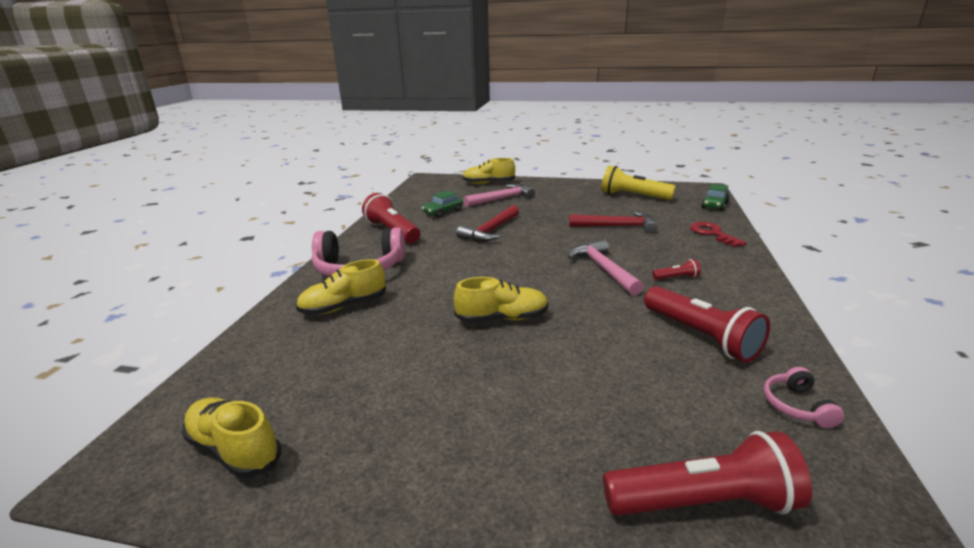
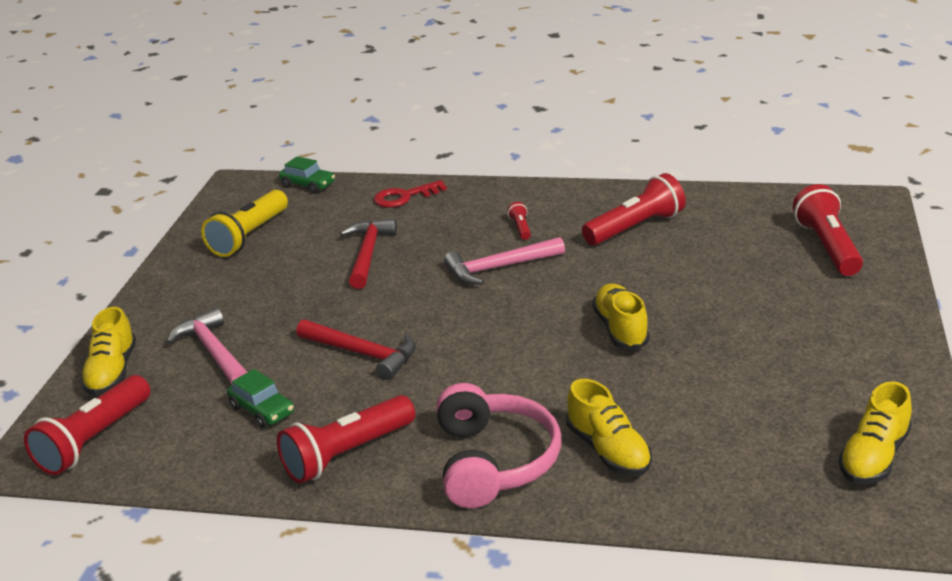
camera: 90 degrees left, 5 degrees up
(435, 186) = (93, 440): none -> red flashlight
(797, 406) = (721, 204): pink headphones -> none

